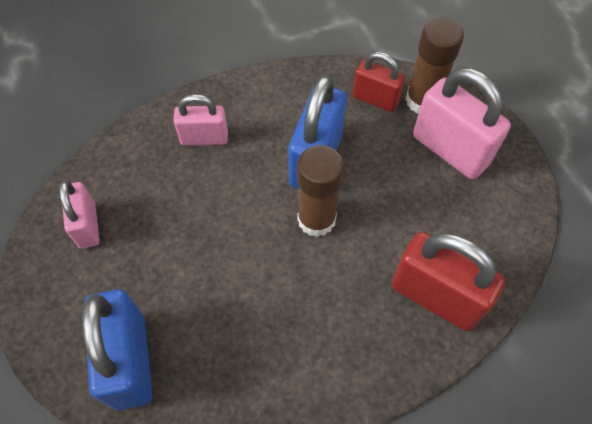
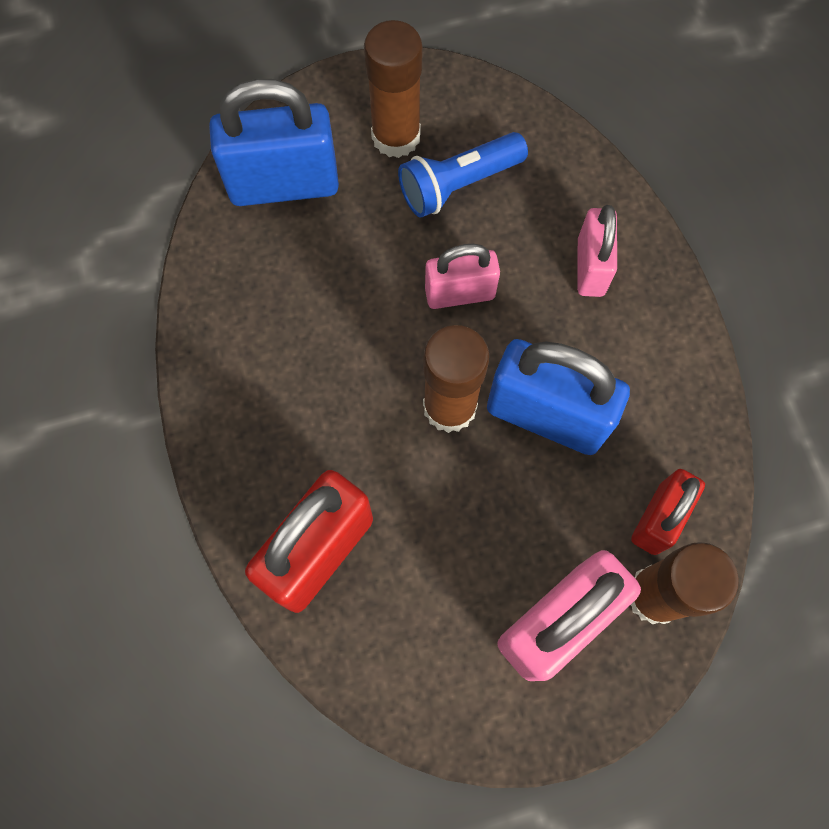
camera: 95 degrees right, 10 degrees up
(87, 225) = (462, 132): pink padlock -> pink padlock (459, 293)
(88, 275) = (396, 136): none -> brown glue stick
(135, 225) = (458, 184): none -> blue flashlight

